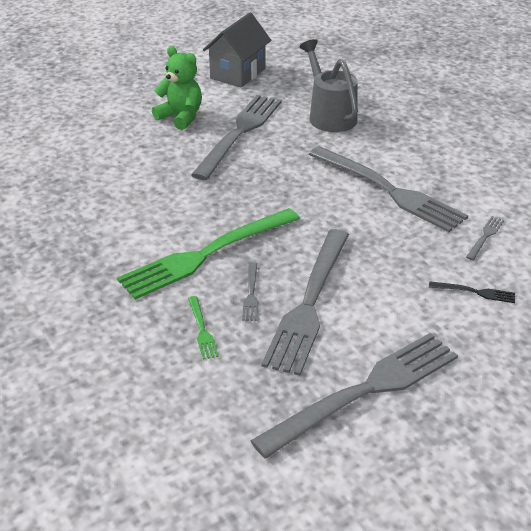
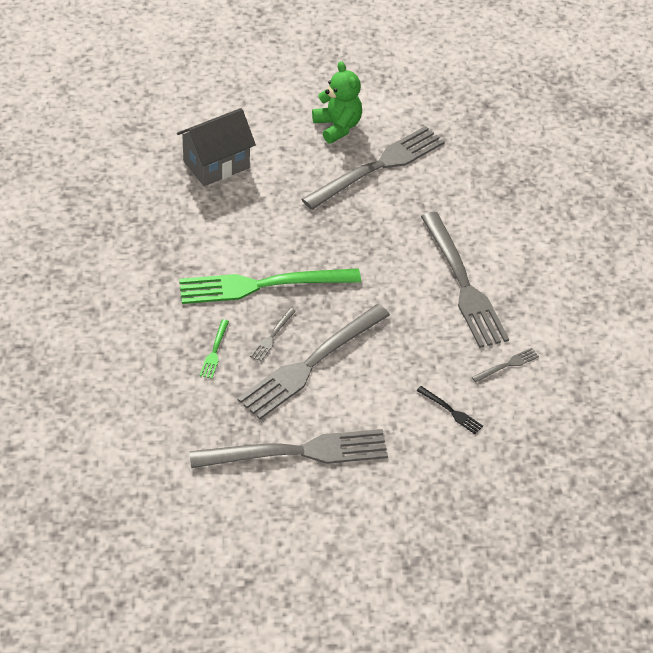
camera: 25 degrees right, 10 degrees up
(238, 73) = (428, 90): grey house -> grey house (216, 164)
(329, 115) = (477, 178): grey watering can -> none

